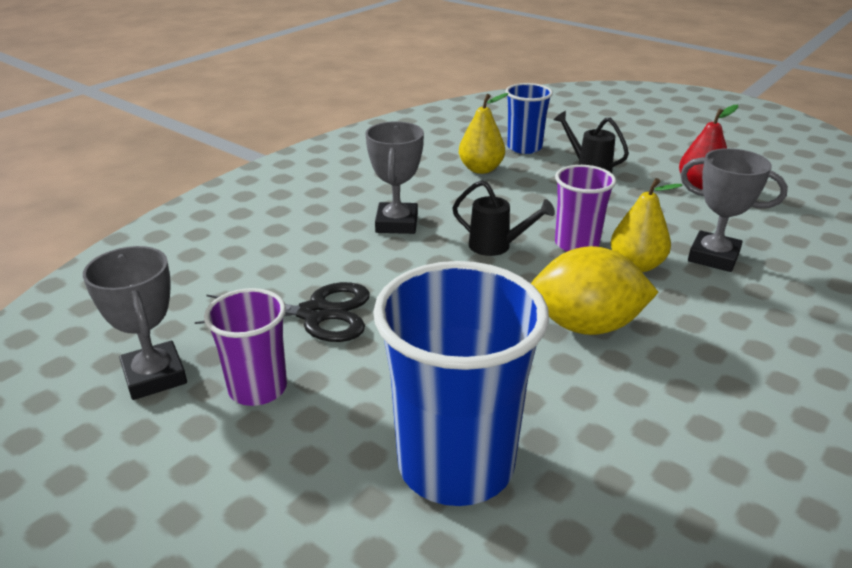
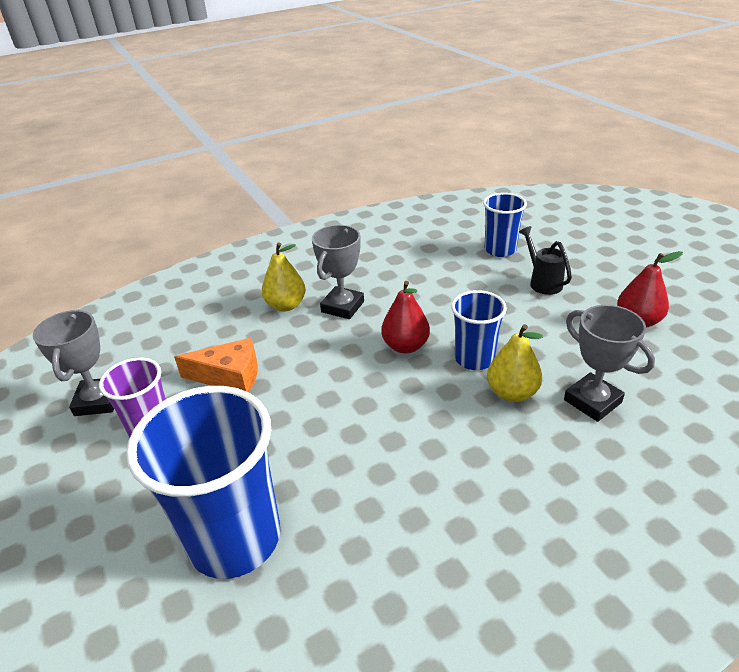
camera: 25 degrees right, 5 degrees up
(315, 314) = (230, 376): black scissors -> orange cheese
(481, 169) = (446, 266): yellow pear -> yellow pear (286, 305)
(497, 246) = (405, 346): black watering can -> red pear
(576, 244) = (474, 359): purple cup -> blue cup
(586, 326) = (423, 442): yellow lemon -> none

